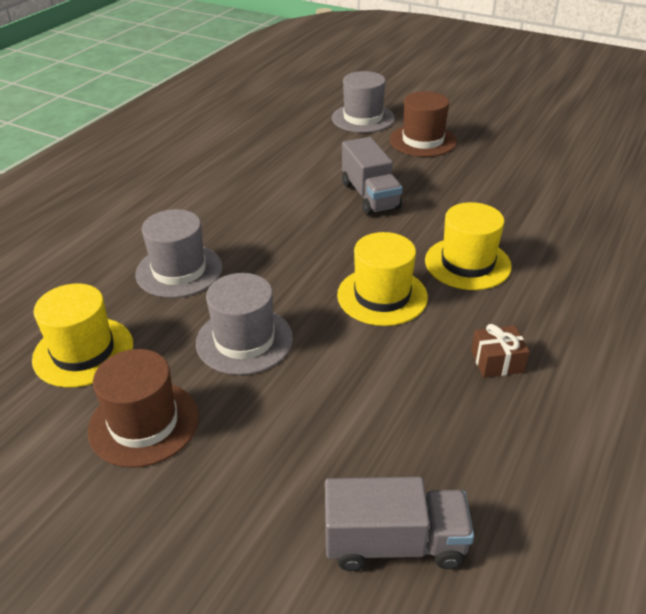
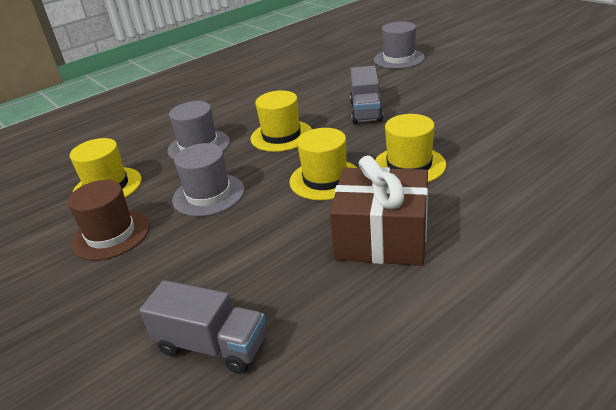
camera: 25 degrees right, 5 degrees down
(285, 242) = (281, 136): none -> yellow hat
(423, 141) = (435, 77): brown hat -> none
(497, 361) = (382, 238): brown gift -> brown gift, size x2.35

